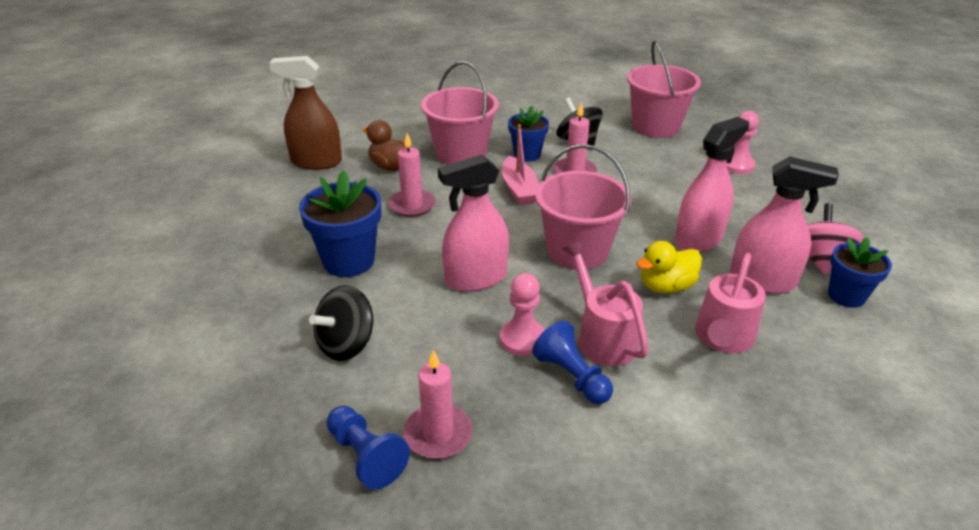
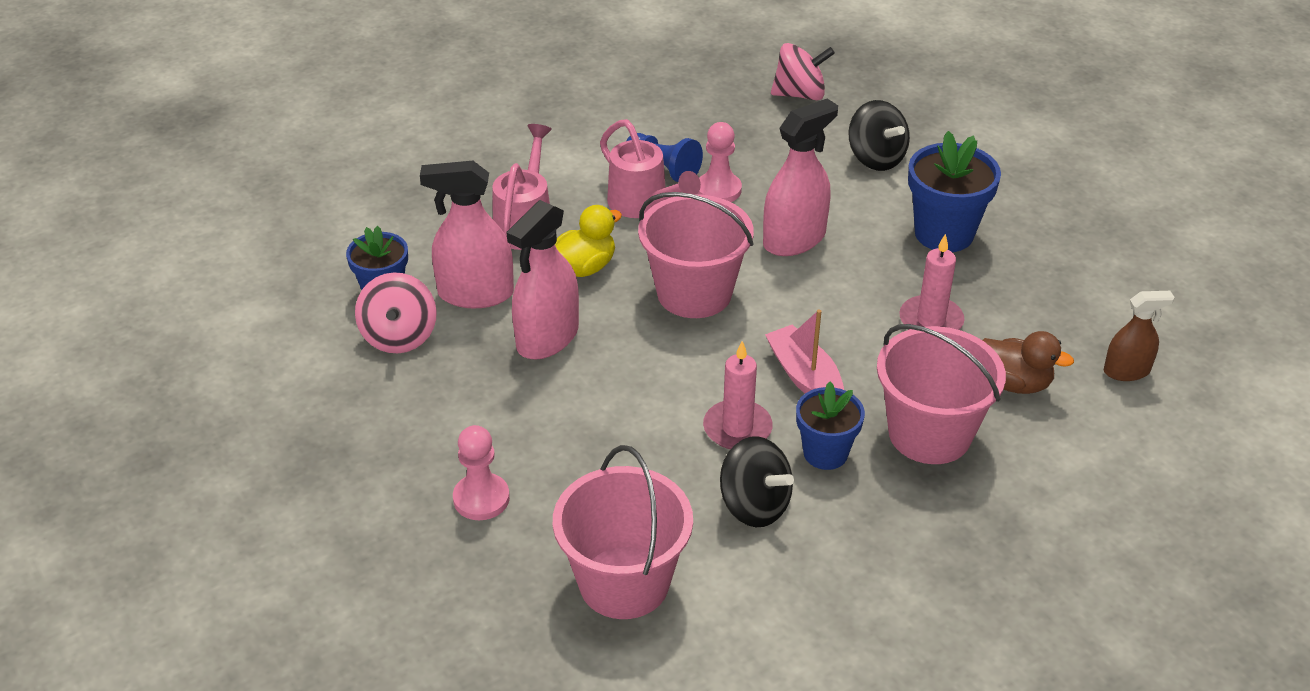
camera: 165 degrees right, 5 degrees up
(316, 162) = (1126, 371): brown spray bottle -> brown spray bottle, size x0.60
(346, 344) = (876, 158): black spinning top -> black spinning top turned 120 degrees clockwise
(366, 456) = (800, 94): blue pawn -> pink spinning top
(438, 434) = (755, 114): pink candle -> none

